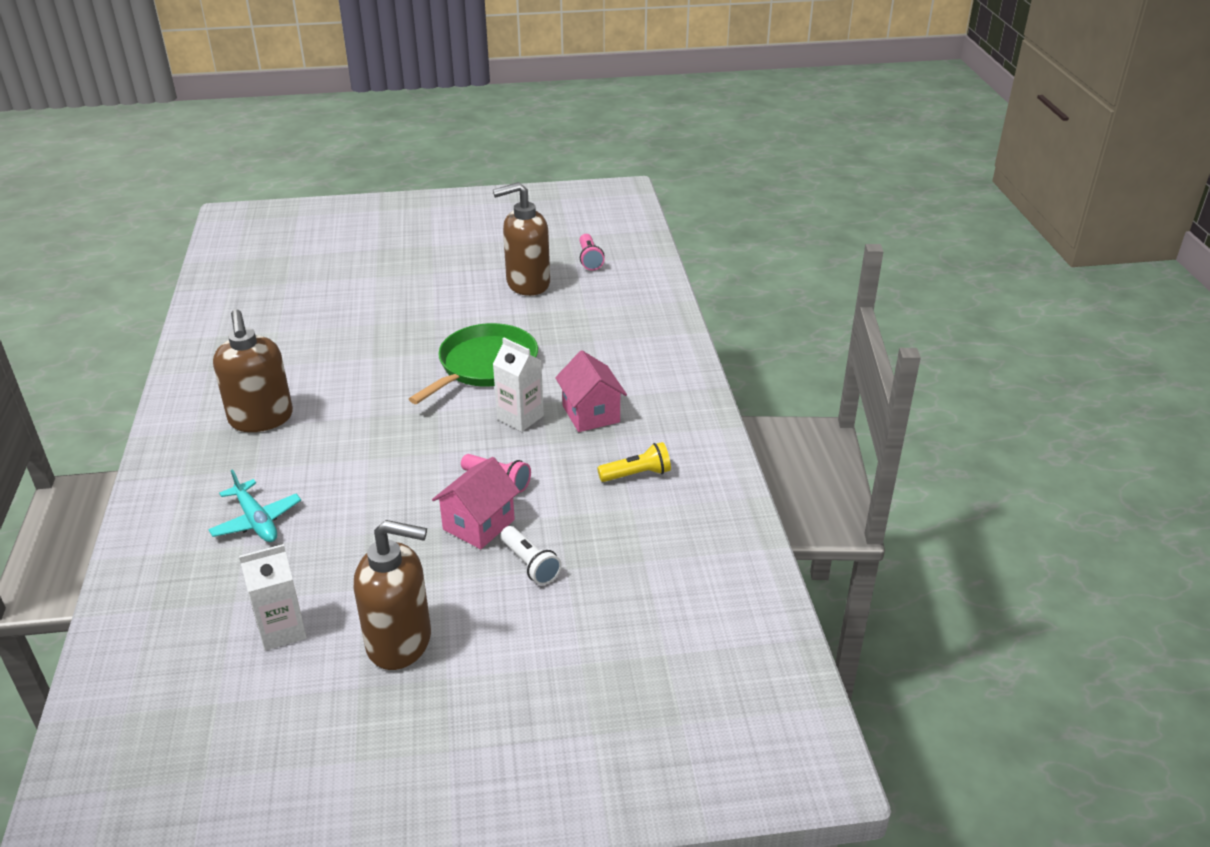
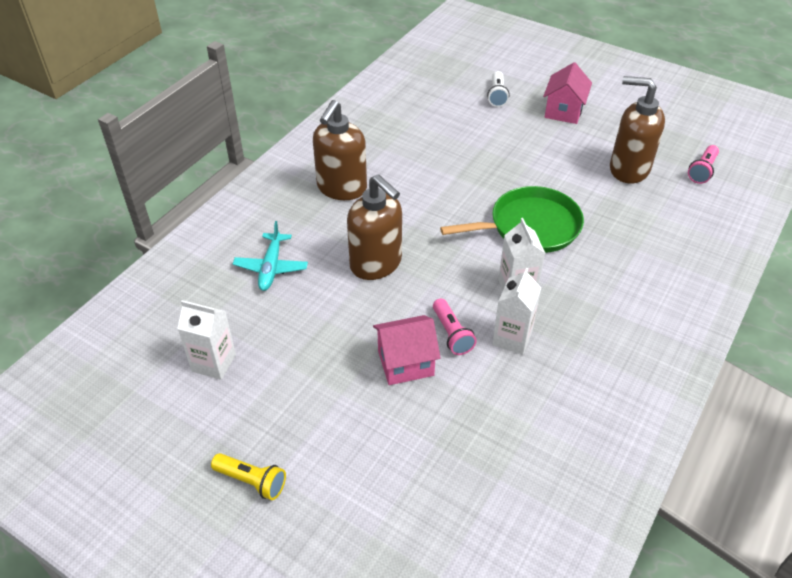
camera: 40 degrees right, 10 degrees up
(400, 642) = (272, 424): brown soap dispenser -> brown soap dispenser (376, 264)
(530, 564) = (411, 422): white flashlight -> white flashlight (497, 95)
(553, 456) = (512, 338): none -> white carton
(591, 414) = (575, 317): pink house -> pink house (563, 111)
(637, 474) = (564, 395): yellow flashlight -> yellow flashlight (251, 481)

